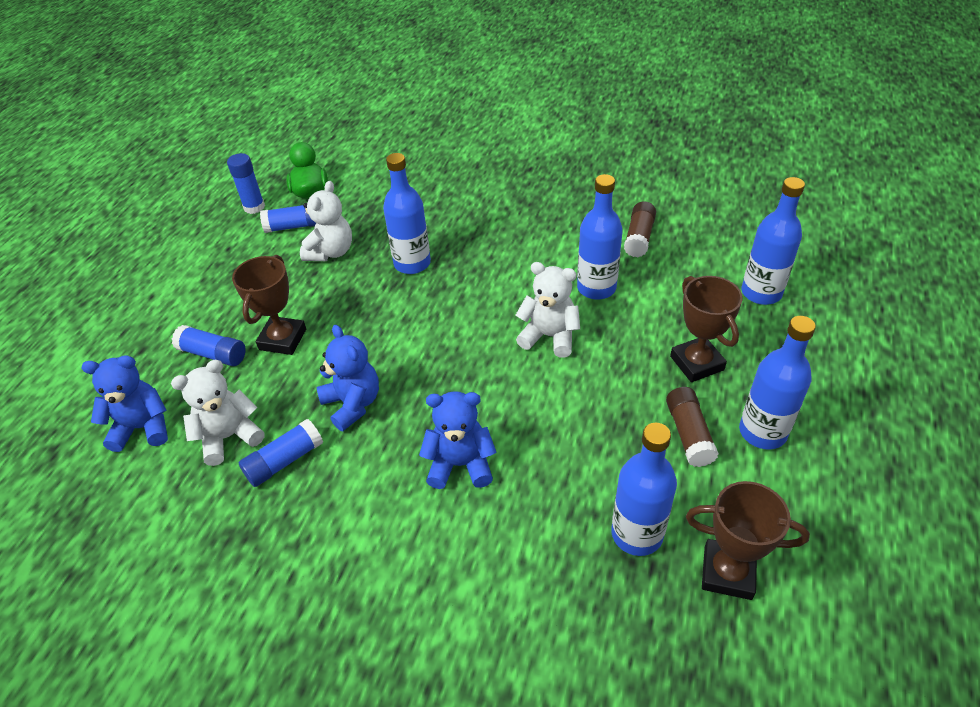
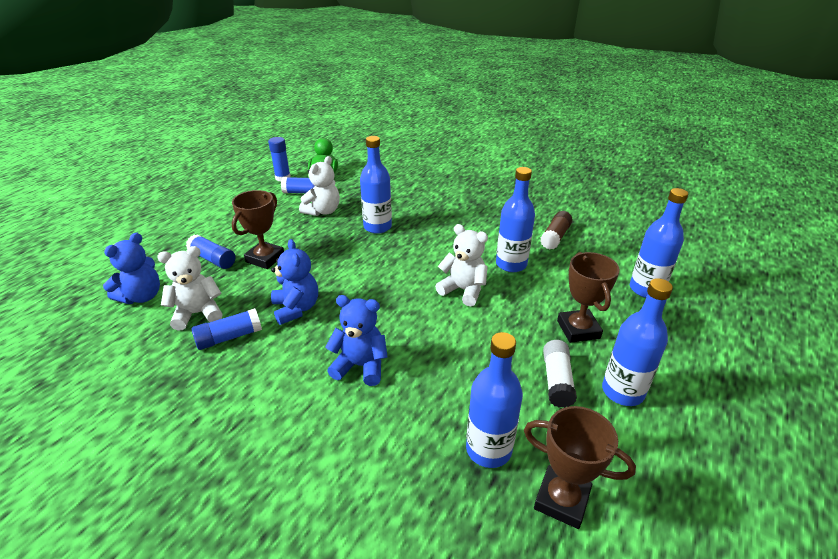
camera: 10 degrees right, 10 degrees down
(143, 428) = (142, 296): blue teddy bear -> blue teddy bear turned 120 degrees clockwise
(689, 434) = (557, 380): brown glue stick -> white glue stick

